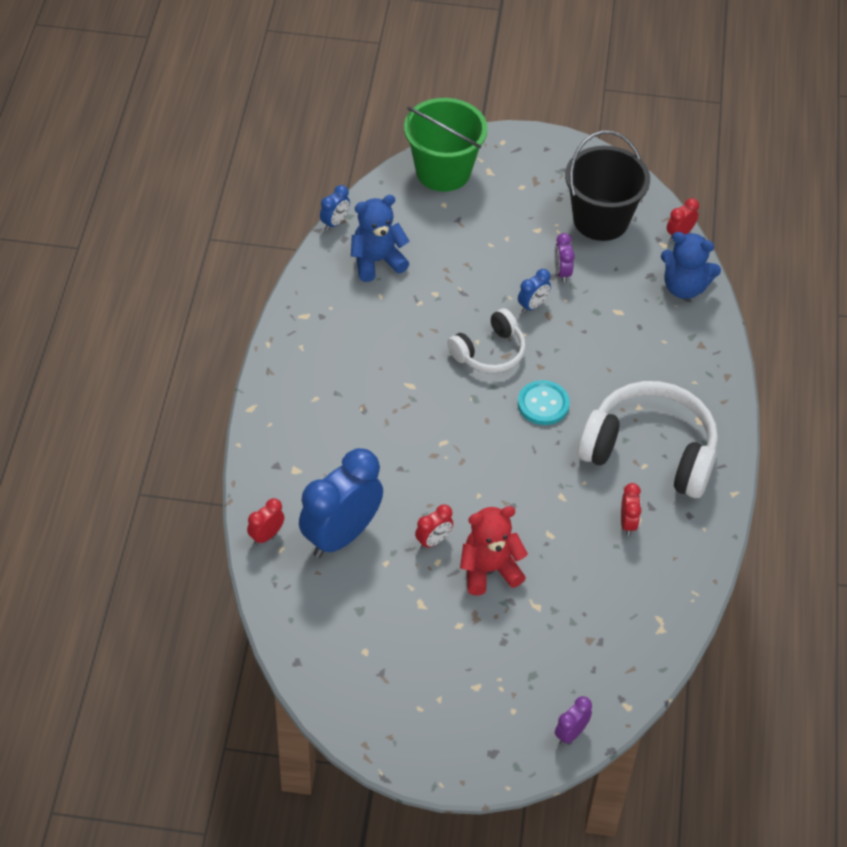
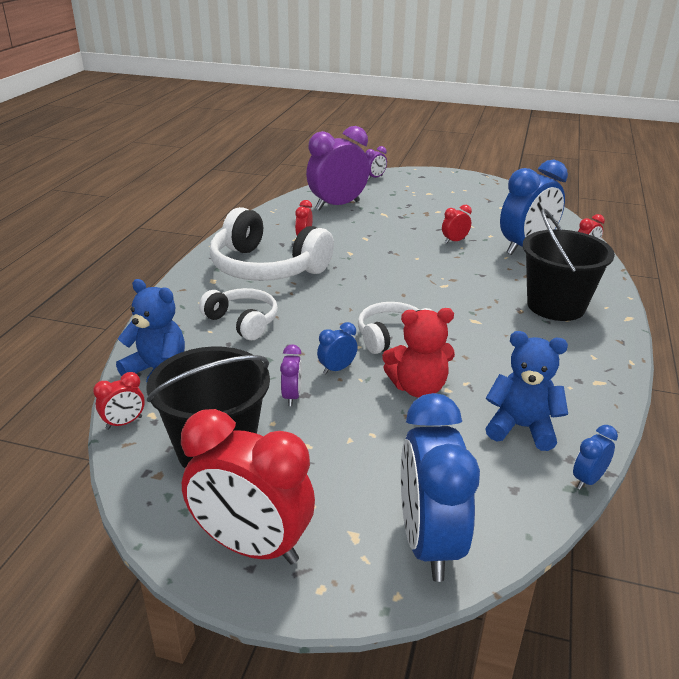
camera: 170 degrees left, 20 degrees down
(323, 419) = (556, 306): none -> black bucket
(377, 261) = (521, 428): blue teddy bear -> blue teddy bear turned 150 degrees counterclockwise
(443, 171) = (429, 543): green bucket -> blue clock
(489, 570) = (414, 227): red teddy bear -> red teddy bear (418, 388)
(543, 404) = (349, 299): turquoise button -> none
(550, 159) = (251, 546): none -> red clock
(607, 622) = (337, 205): none -> purple clock
(638, 357) = (242, 322): none -> white headphones

